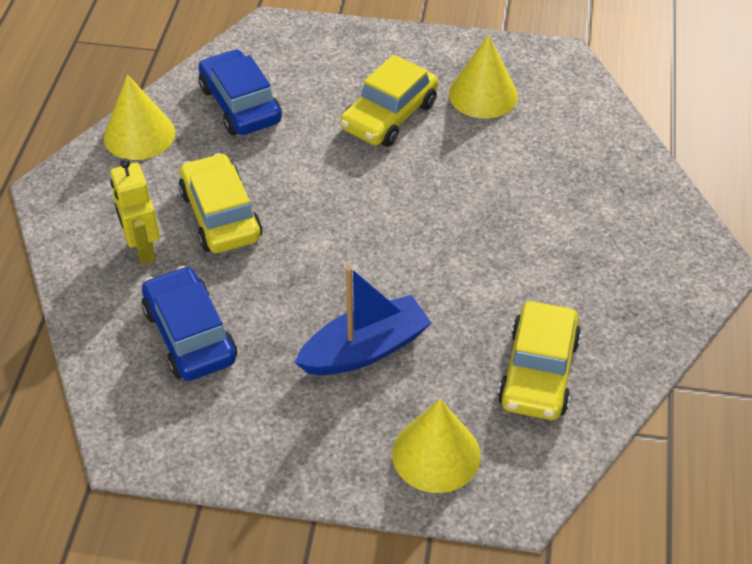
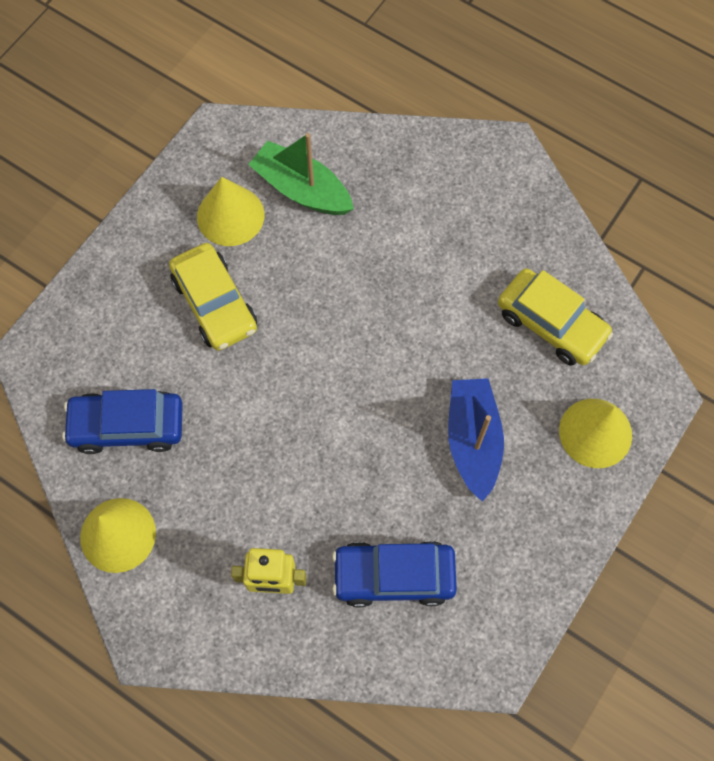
camera: 65 degrees left, 20 degrees up
(221, 215) = (265, 498): yellow car -> none
(546, 131) = (302, 189): none -> green boat

